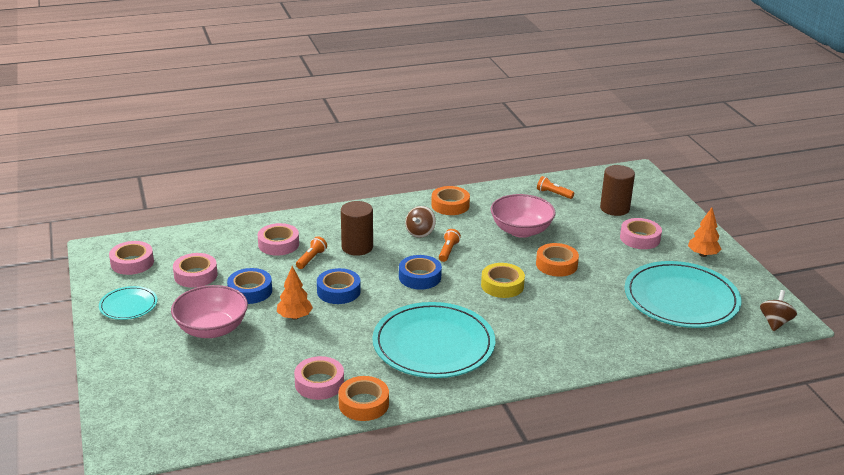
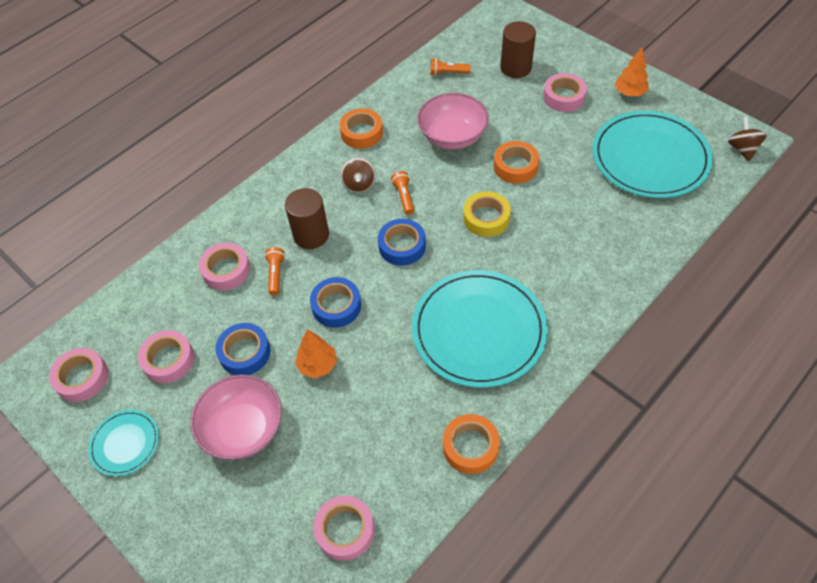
camera: 25 degrees left, 25 degrees up
(319, 383) = (408, 443): pink tape -> pink tape (345, 530)

